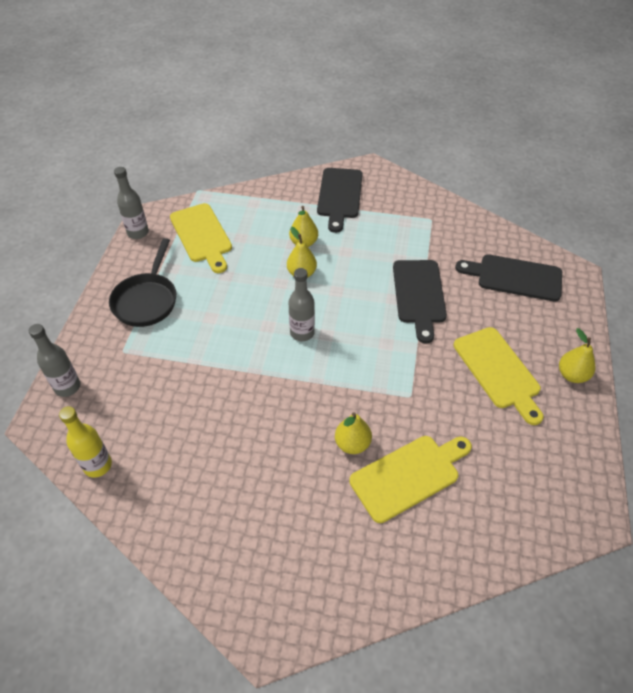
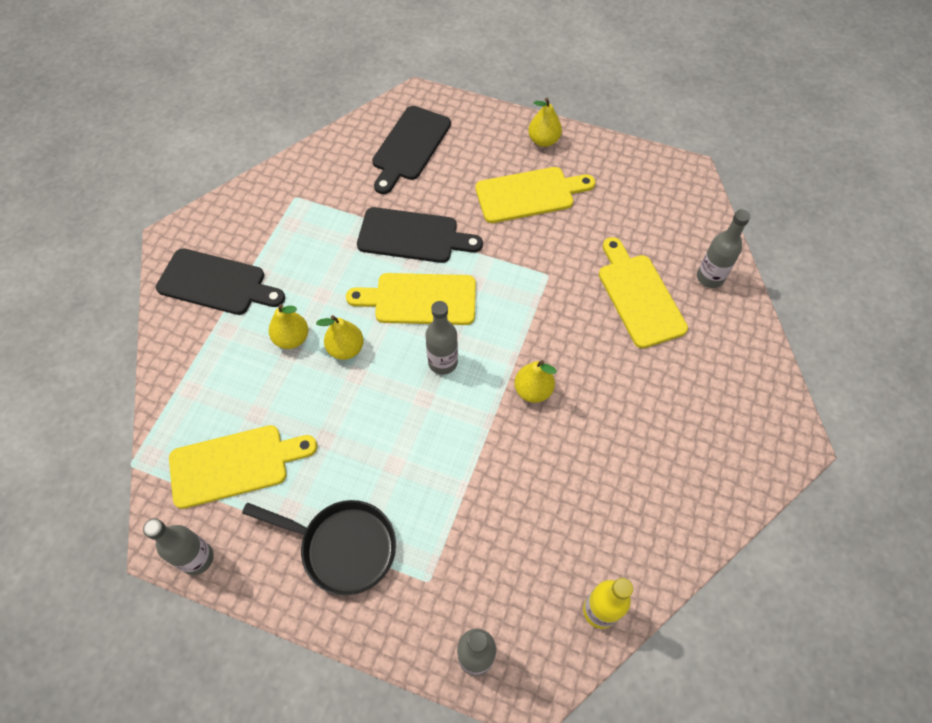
camera: 80 degrees left, 10 degrees up
(352, 444) = (598, 337): yellow pear -> yellow pear (533, 390)
(358, 309) = (419, 299): none -> yellow cutting board
(453, 545) = (710, 277): none -> grey bottle

